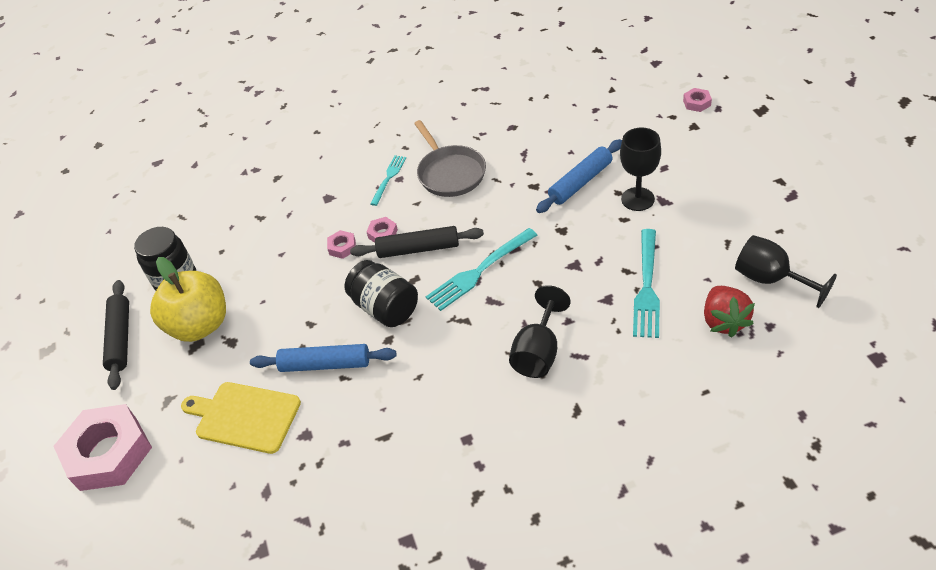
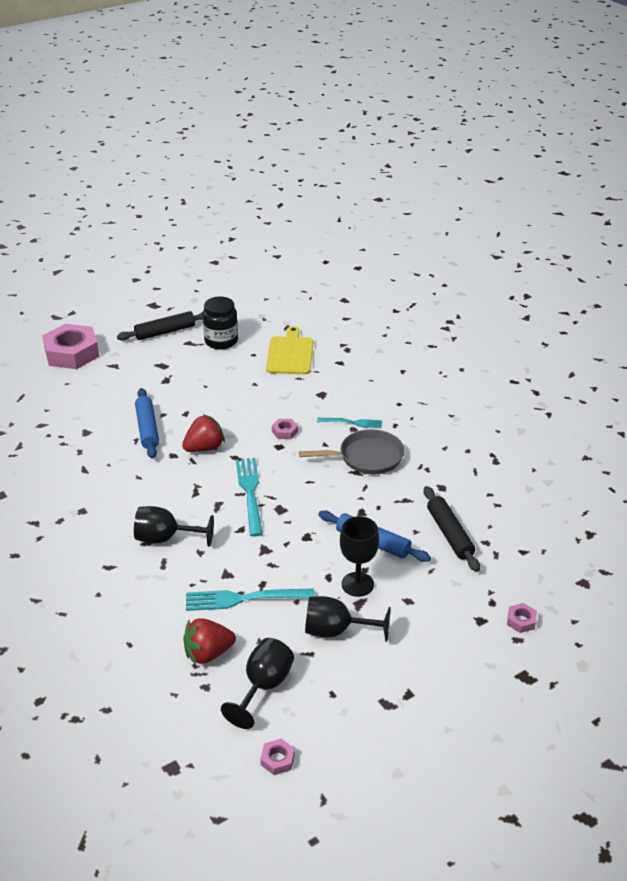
camera: 70 degrees right, 10 degrees down
(200, 325) = (180, 362): yellow apple -> none
(244, 417) = (100, 402): yellow cutting board -> yellow cutting board (290, 354)
(342, 247) = (266, 413): pink nut -> pink nut (277, 760)
(385, 308) = (204, 448): black jar -> red strawberry
(418, 249) = (270, 454): black rolling pin -> black rolling pin (449, 534)
(450, 173) = (367, 457): grey pan -> grey pan turned 150 degrees counterclockwise
(479, 271) = (250, 493): turquoise fork -> turquoise fork turned 45 degrees clockwise
(699, 220) = (336, 631): none -> black goblet

